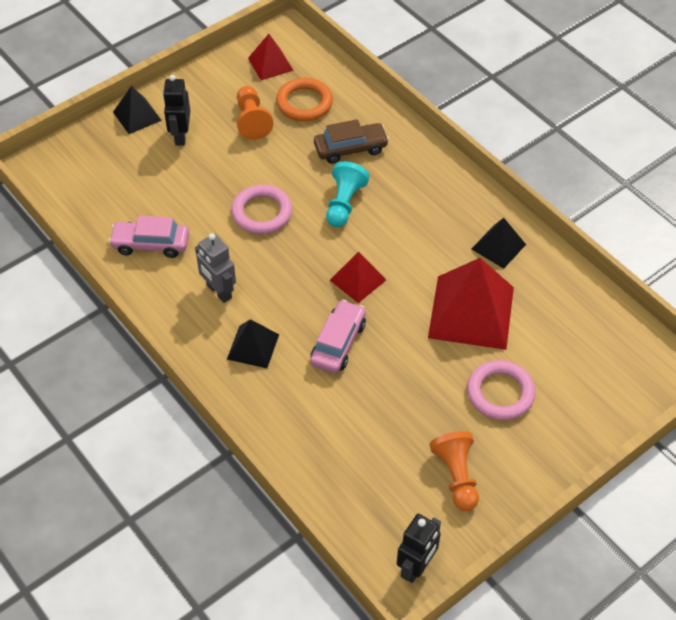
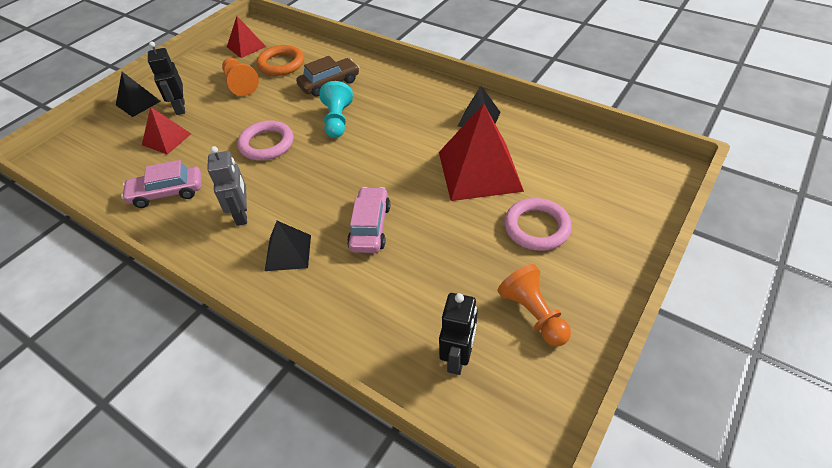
camera: 15 degrees left, 5 degrees down
(219, 292) = (242, 214): grey robot -> grey robot turned 135 degrees counterclockwise
(357, 280) = (369, 172): red pyramid -> red pyramid (166, 139)
(416, 567) = (536, 424): black robot -> black robot (458, 358)

